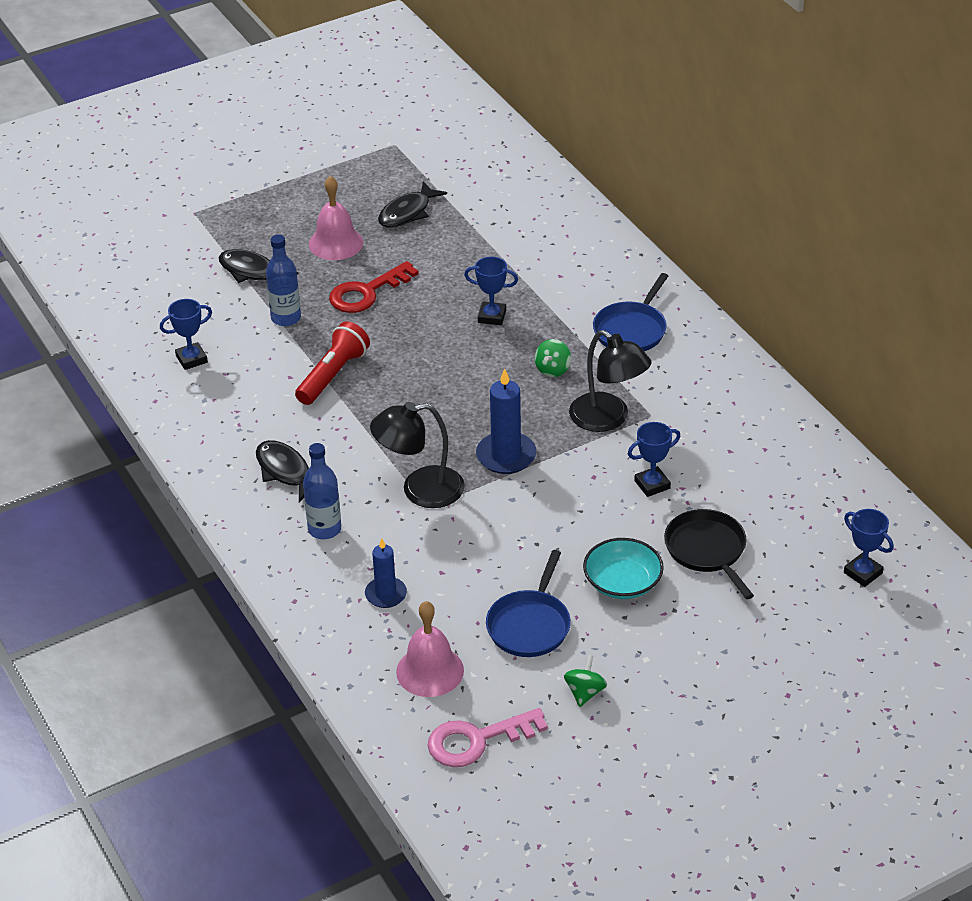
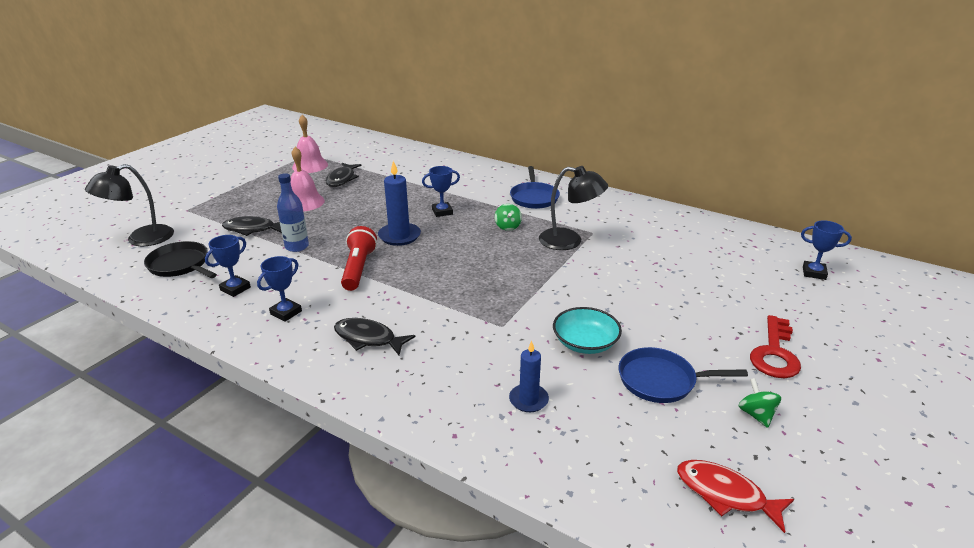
camera: 30 degrees left, 10 degrees down
(324, 529) = (434, 369): blue bottle -> none
(366, 292) = (346, 220): red key -> red key (774, 353)
(420, 490) = (486, 317): black lamp -> black lamp (141, 239)
(430, 671) = (624, 448): pink bell -> pink bell (310, 165)
(477, 740) = (725, 494): pink key -> red fish
(506, 456) = (526, 279): blue candle -> blue candle (399, 236)
(530, 625) = (660, 380): blue pan -> blue pan turned 105 degrees clockwise
(622, 582) = (687, 328): turquoise bowl -> turquoise bowl (585, 343)
(652, 485) = (636, 266): blue trophy -> blue trophy (286, 312)
(707, 550) = (714, 290): black pan -> black pan (180, 265)

